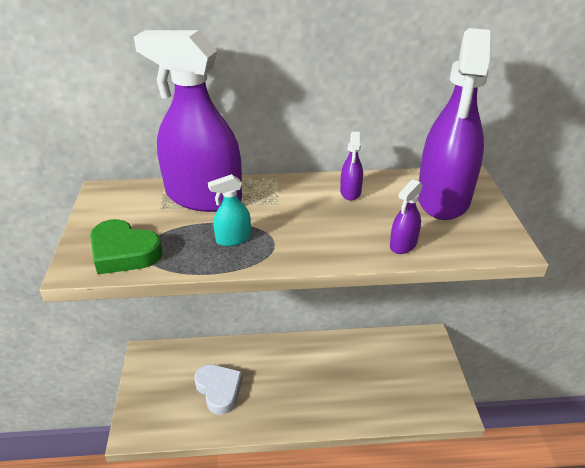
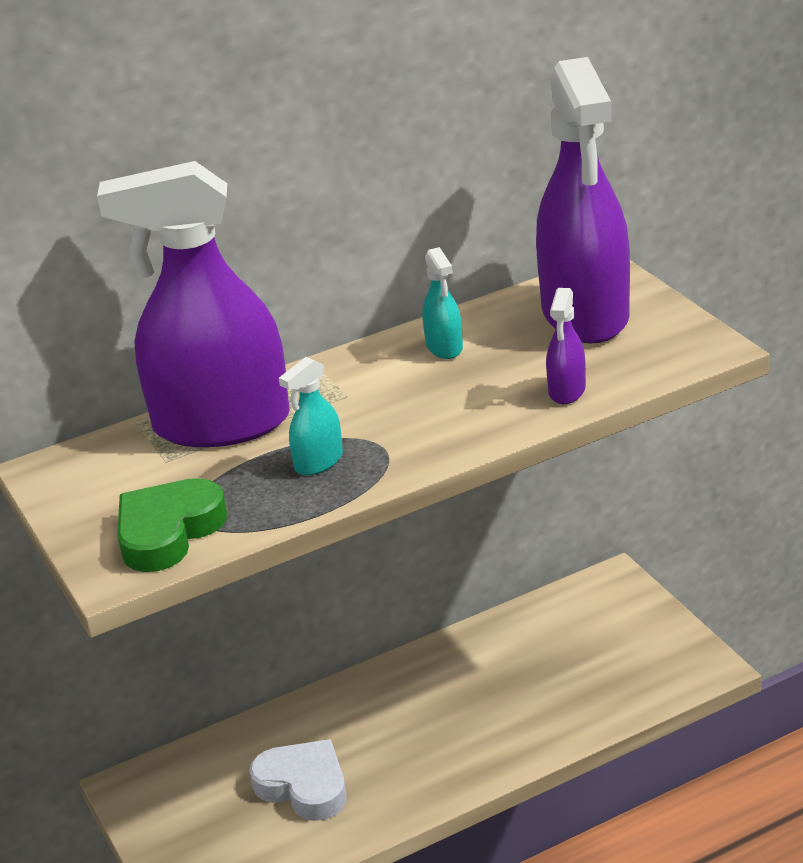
camera: 20 degrees left, 5 degrees down
(124, 252) = (168, 532): green heart -> green heart turned 120 degrees clockwise
(350, 192) = (444, 347): purple spray bottle -> turquoise spray bottle

